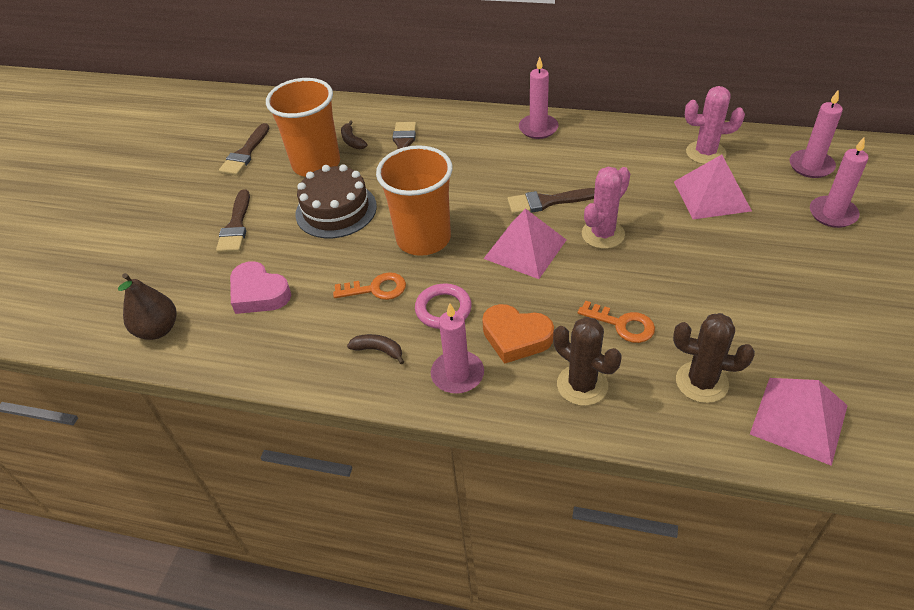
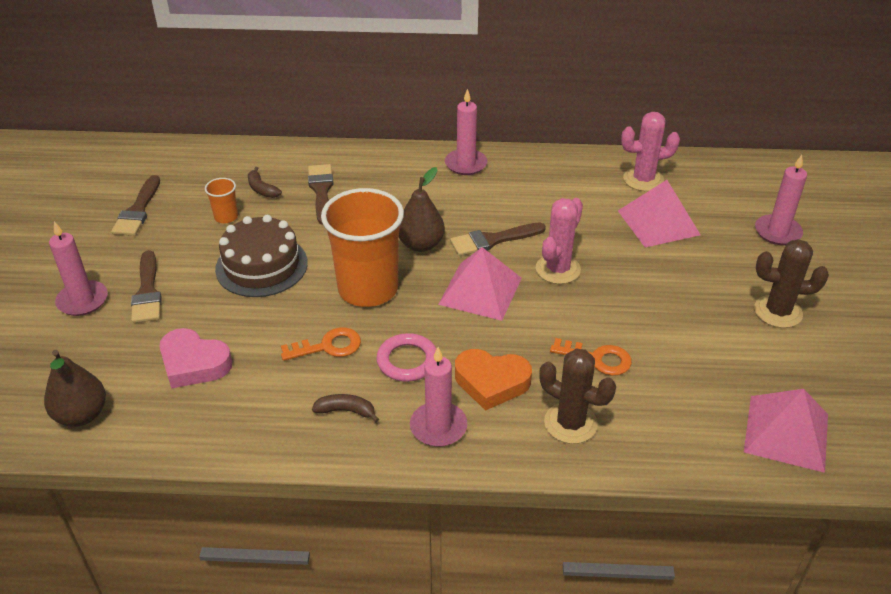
camera: 15 degrees left, 5 degrees down
(316, 164) = (226, 217): orange cup -> orange cup, size x0.43
(480, 201) = (421, 244): none -> brown pear
(701, 382) = (687, 407): brown cactus -> brown cactus (778, 312)
(811, 166) = (747, 186): pink candle -> pink candle (82, 300)

